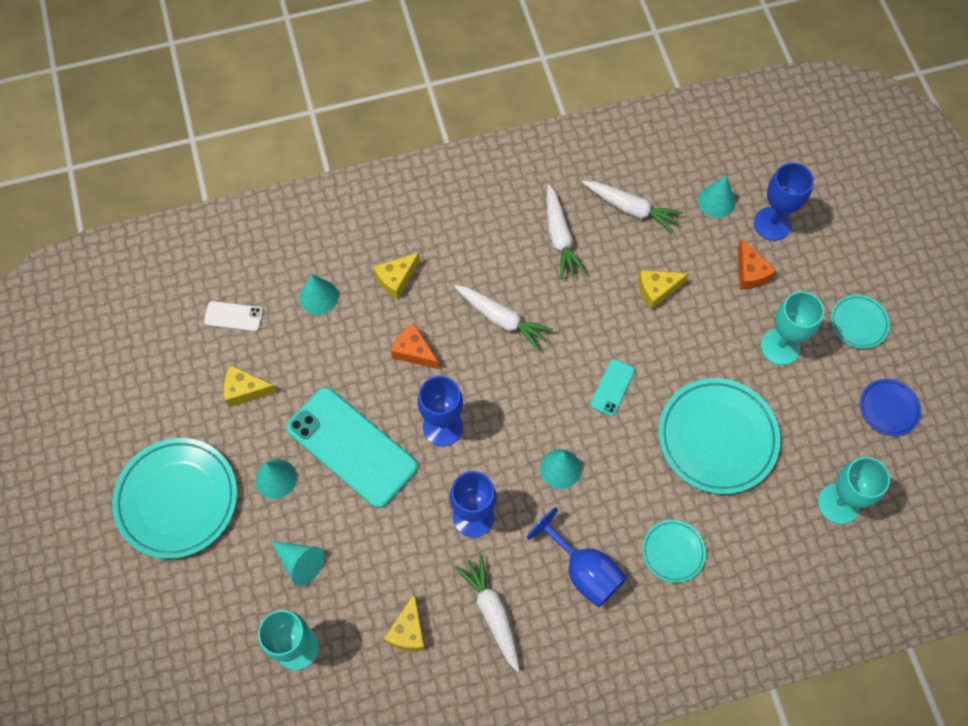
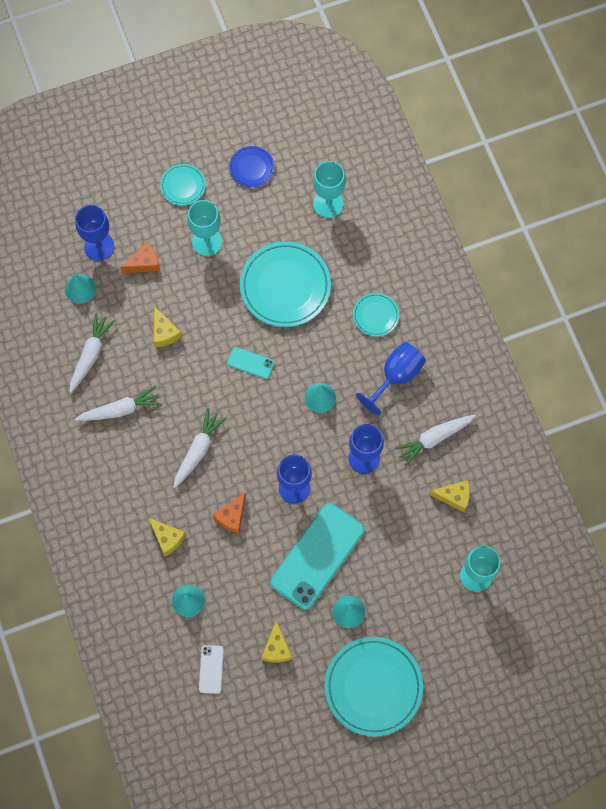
camera: 95 degrees left, 5 degrees up
(300, 562) = (412, 583): turquoise cone -> none

